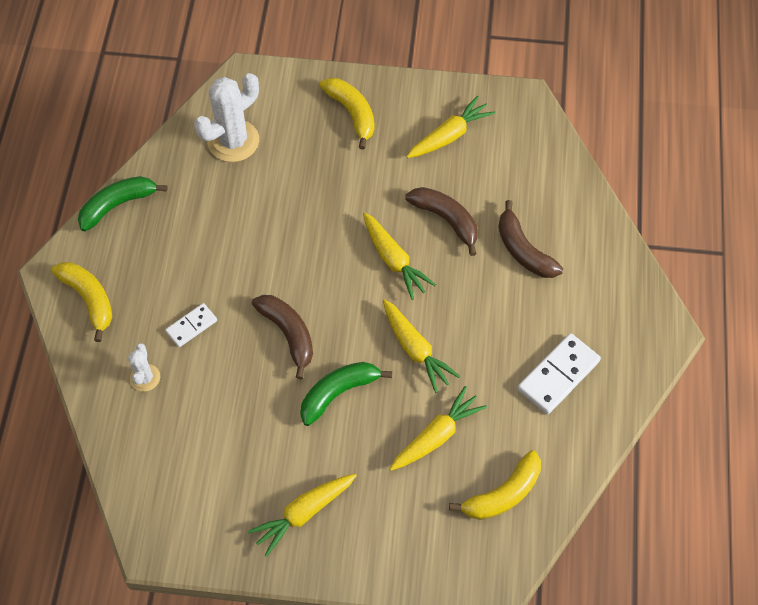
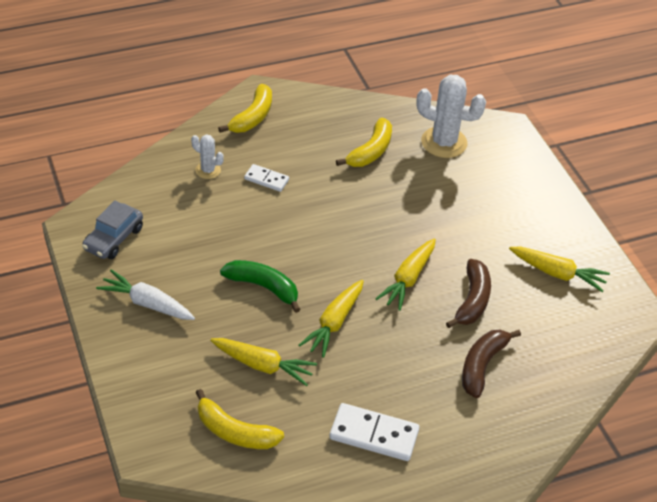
camera: 60 degrees right, 15 degrees down
(118, 205) = (340, 102): green banana -> none
(145, 378) = (208, 170): white cactus -> white cactus turned 60 degrees clockwise
(194, 513) = (114, 239): none -> grey car
(288, 334) = (296, 237): brown banana -> none
(303, 513) = (147, 303): yellow carrot -> white carrot
(352, 113) = (527, 203): yellow banana -> yellow banana (370, 151)

